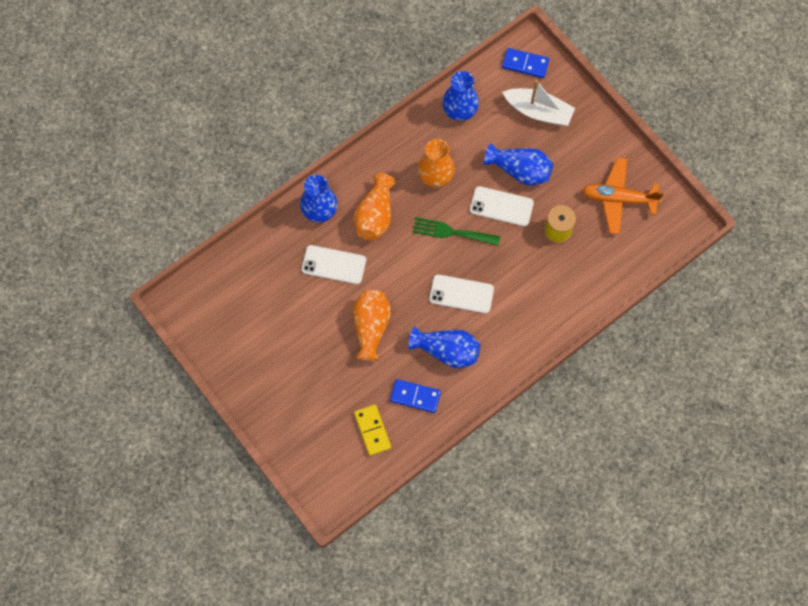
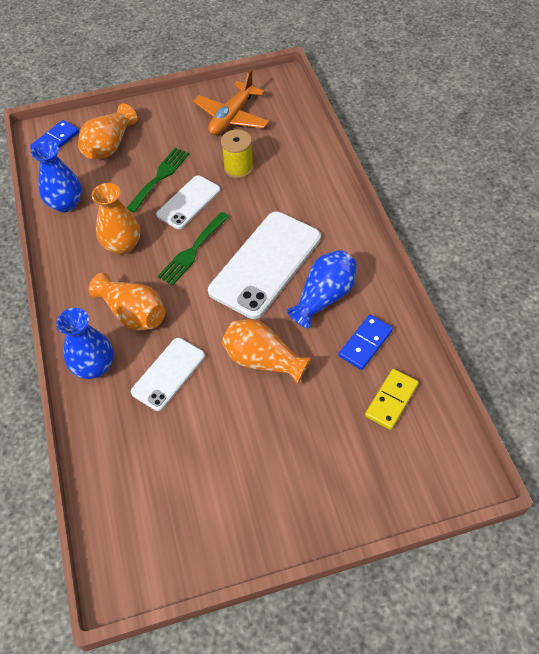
camera: 65 degrees left, 15 degrees down
(372, 430) = (391, 400): yellow domino -> yellow domino turned 60 degrees counterclockwise
(461, 294) = (265, 264): white phone -> white phone, size x1.75
(520, 170) = (160, 177): blue vase -> green fork
(538, 111) = (109, 146): white boat -> orange vase

